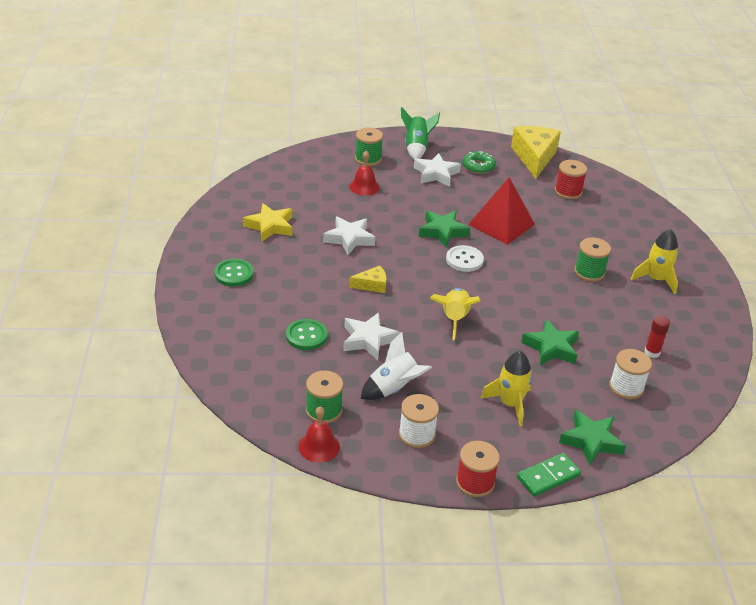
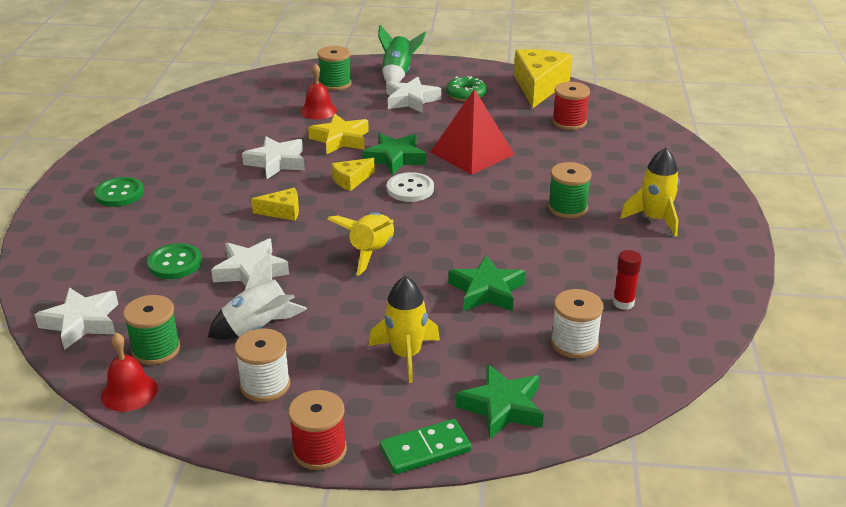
camera: 10 degrees right, 5 degrees down
(256, 391) = (81, 322): none -> white star
(270, 226) = (187, 147): yellow star -> yellow star (340, 139)
(415, 253) = (351, 180): none -> yellow cheese

